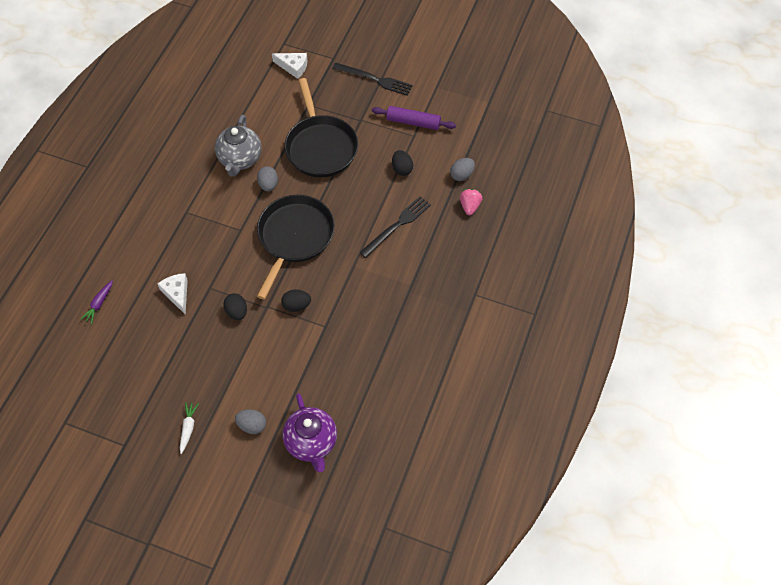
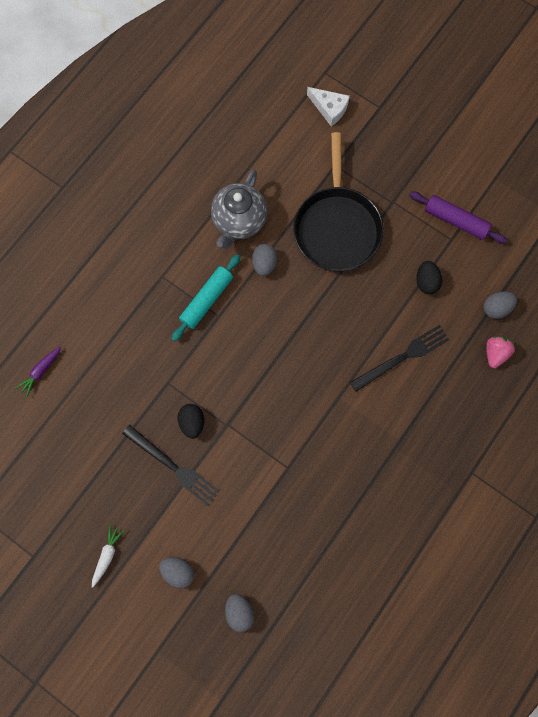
camera: 15 degrees right, 15 degrees up
(177, 293) = (130, 381): white cheese -> none
(227, 221) = (207, 300): none -> turquoise rolling pin
(294, 237) = (279, 341): black pan -> none
(296, 305) = (261, 432): black egg -> none
(311, 443) = (239, 612): purple teapot -> grey egg
(375, 79) = (423, 149): black fork -> black fork (173, 466)

